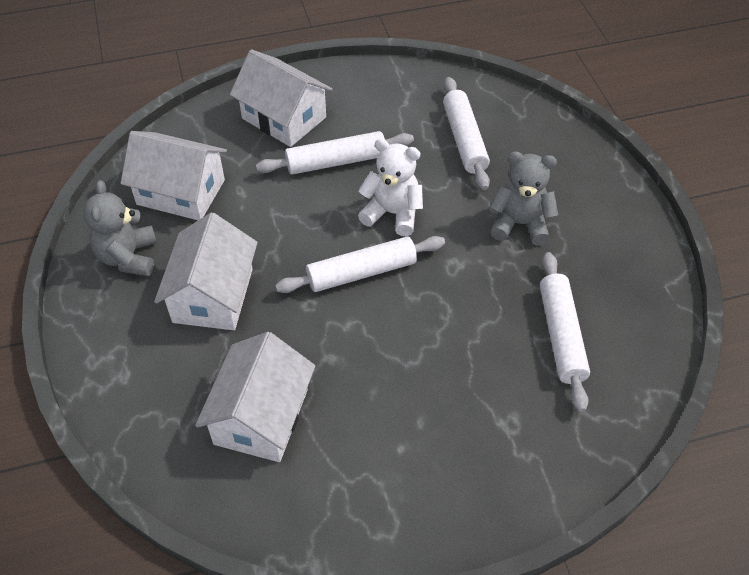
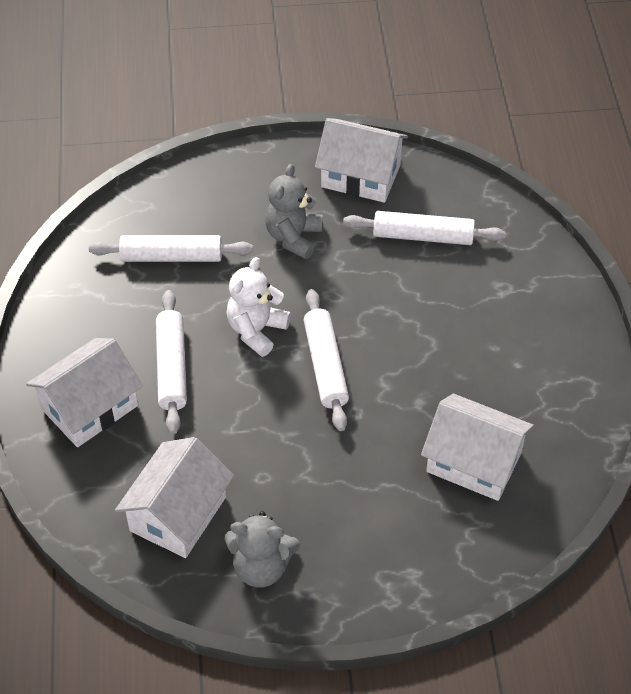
camera: 80 degrees left, 0 degrees up
(213, 295) = (329, 491): white house -> white house (361, 175)

